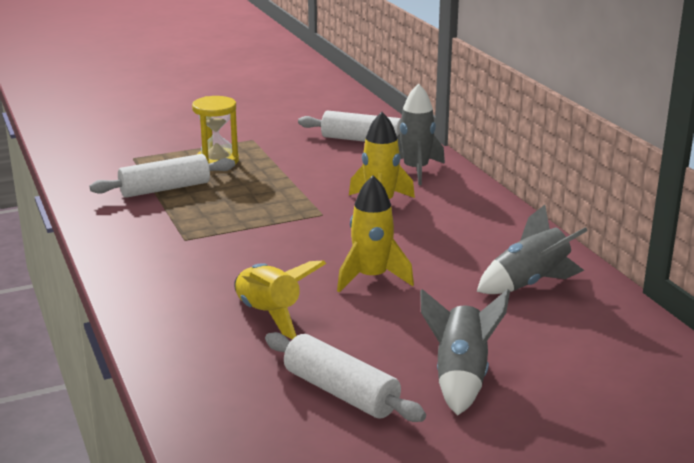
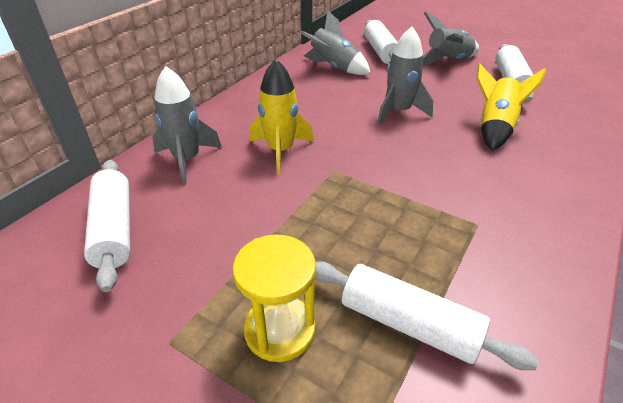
camera: 125 degrees left, 15 degrees up
(371, 278) = (399, 112): yellow rocket -> grey rocket
(553, 338) = (381, 51): none -> white rolling pin

